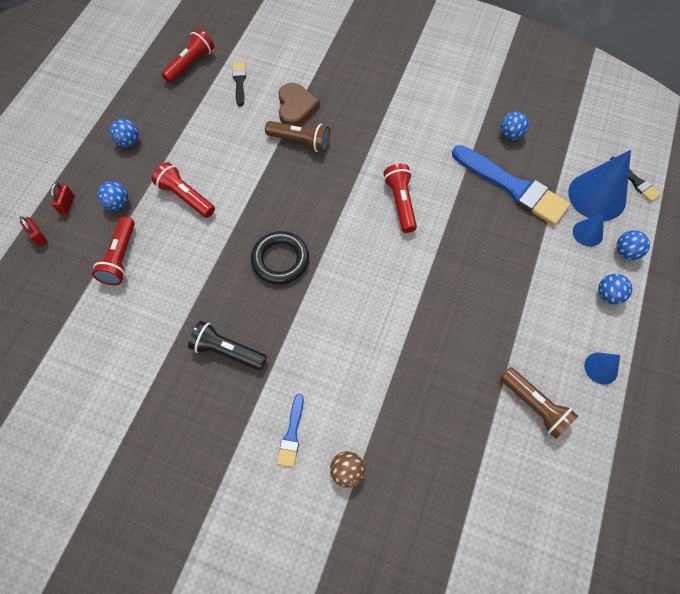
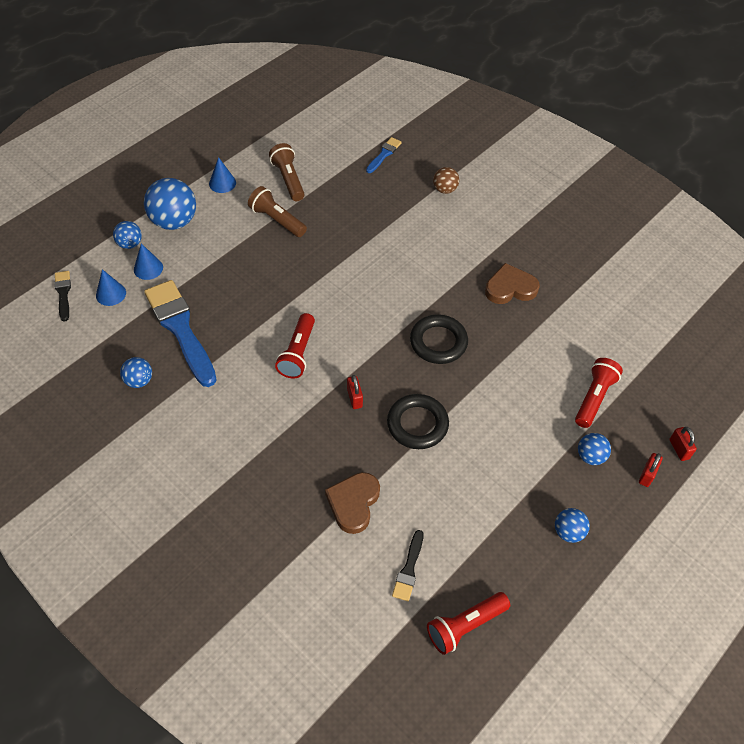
camera: 160 degrees left, 10 degrees down
(185, 197) = (515, 437): red flashlight -> none
(227, 351) = (510, 288): black flashlight -> brown heart
(271, 179) = (417, 424): none -> black ring
(292, 434) = (476, 221): blue brush -> blue brush (384, 154)
(300, 141) = (367, 456): brown flashlight -> brown flashlight (277, 220)
(332, 182) = (354, 398): none -> red padlock
(597, 196) = (111, 294): blue cone -> blue cone, size x0.51
(608, 295) = (174, 221): blue ball -> blue ball, size x1.86

